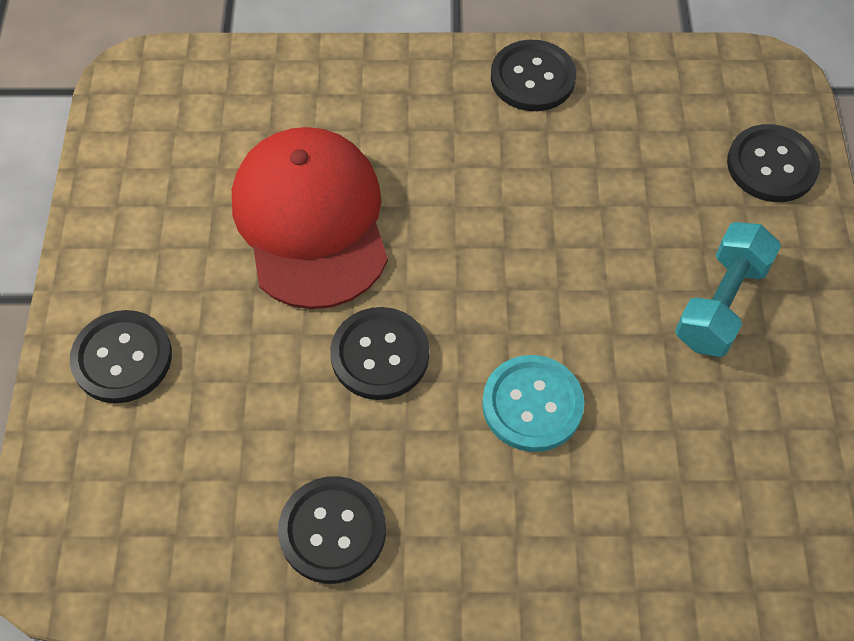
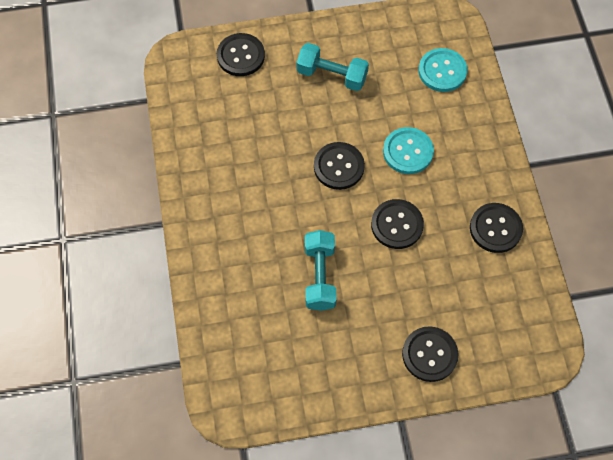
camera: 100 degrees left, 5 degrees up
(311, 220) = (320, 276): red cap -> turquoise dumbbell
(532, 78) = (196, 175): black button -> black button (339, 167)
(721, 512) = (442, 71): none -> turquoise button

